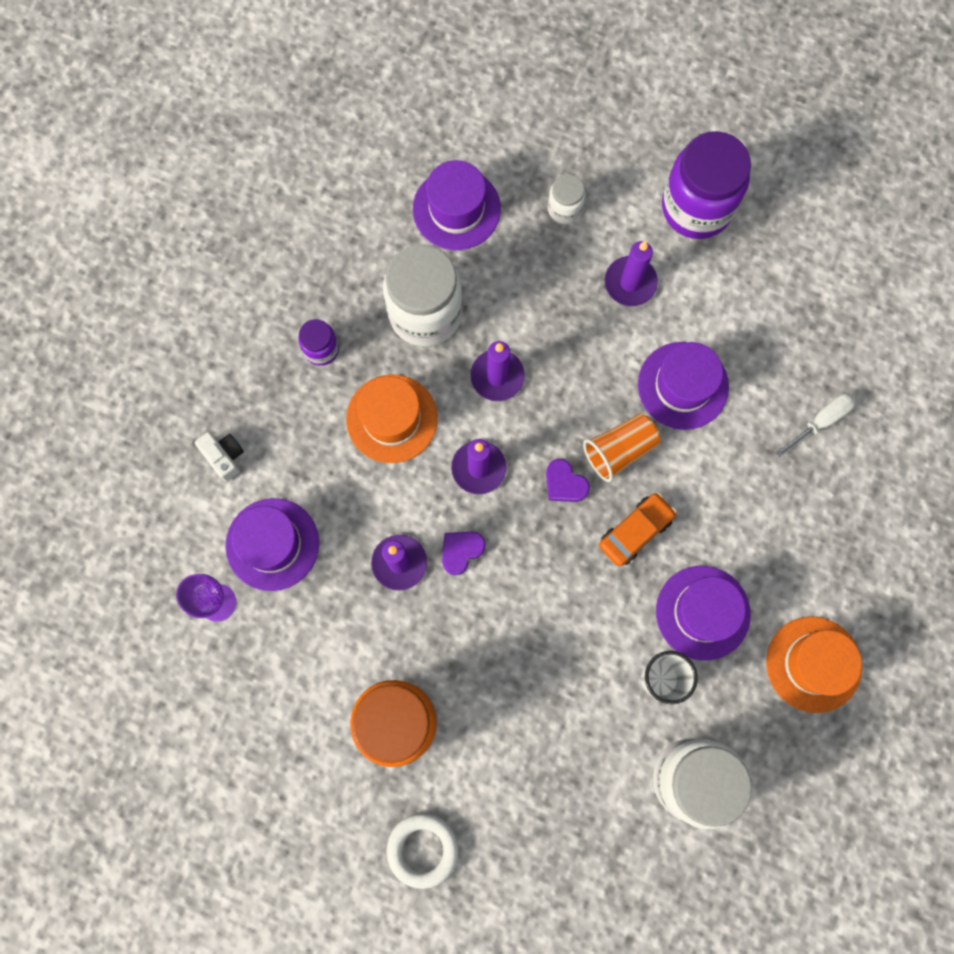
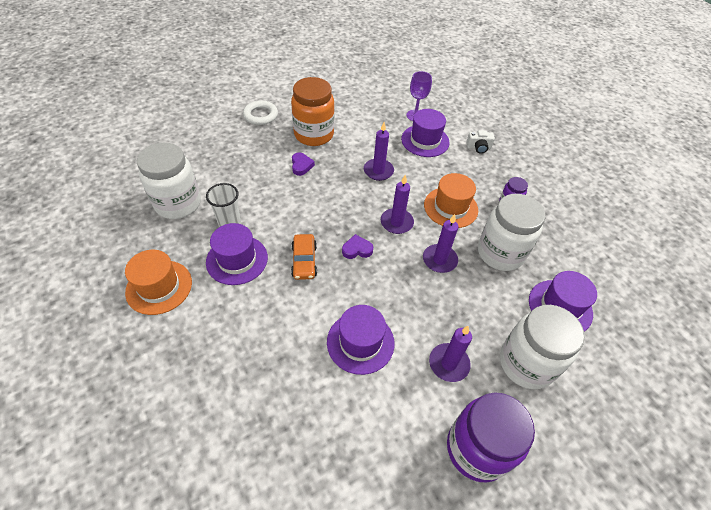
camera: 125 degrees right, 25 degrees down
(461, 551) = (363, 193): purple heart -> purple heart (301, 166)
(564, 209) = (526, 363): white jar -> white jar, size x2.08
(619, 450) = (352, 284): orange cup -> none
(821, 421) = (269, 403): white screwdriver -> none

